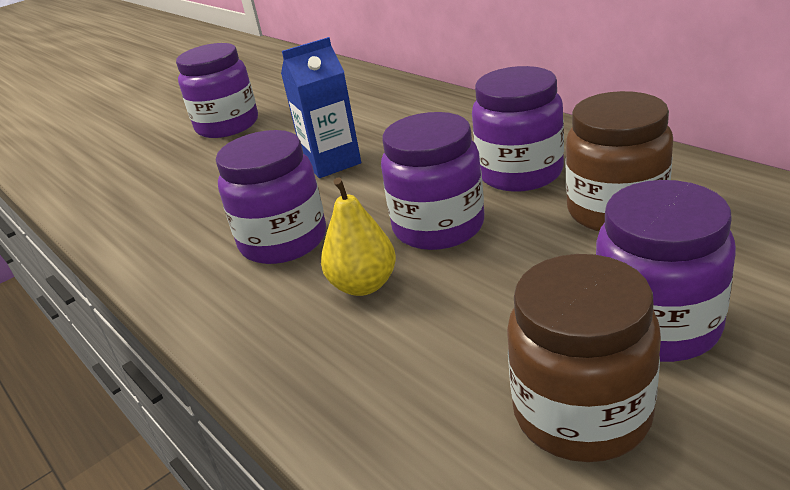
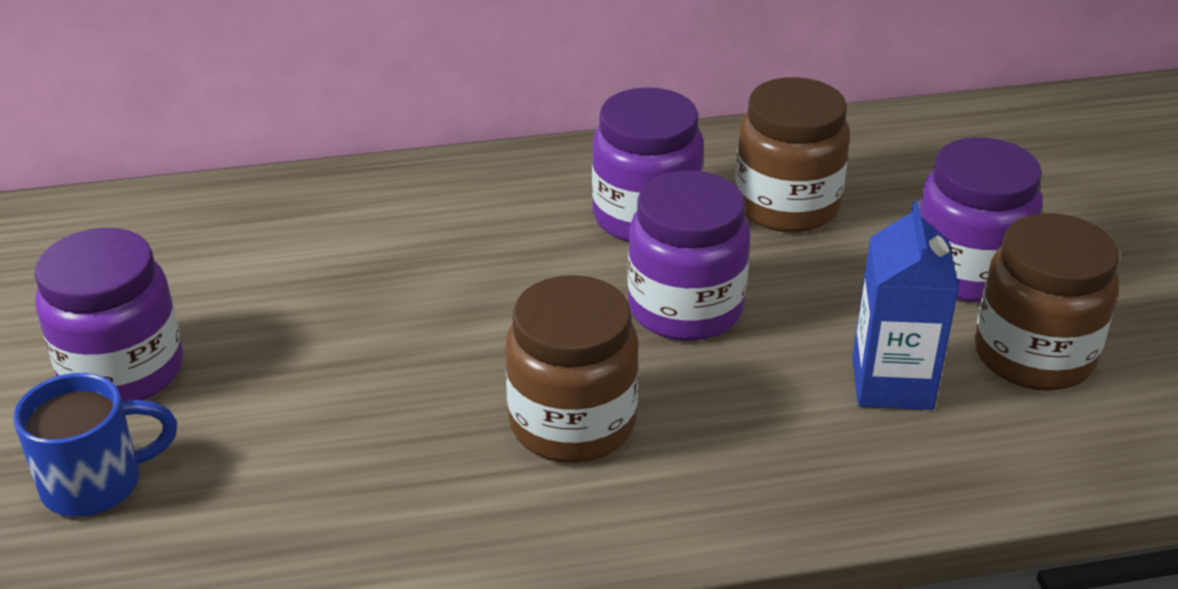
camera: 65 degrees left, 5 degrees up
(149, 156) = (96, 483): none -> blue mug
(283, 241) = (572, 423): purple jar -> brown jar
(331, 162) = (419, 322): blue carton -> blue carton (892, 383)
(363, 285) = (738, 397): yellow pear -> none

